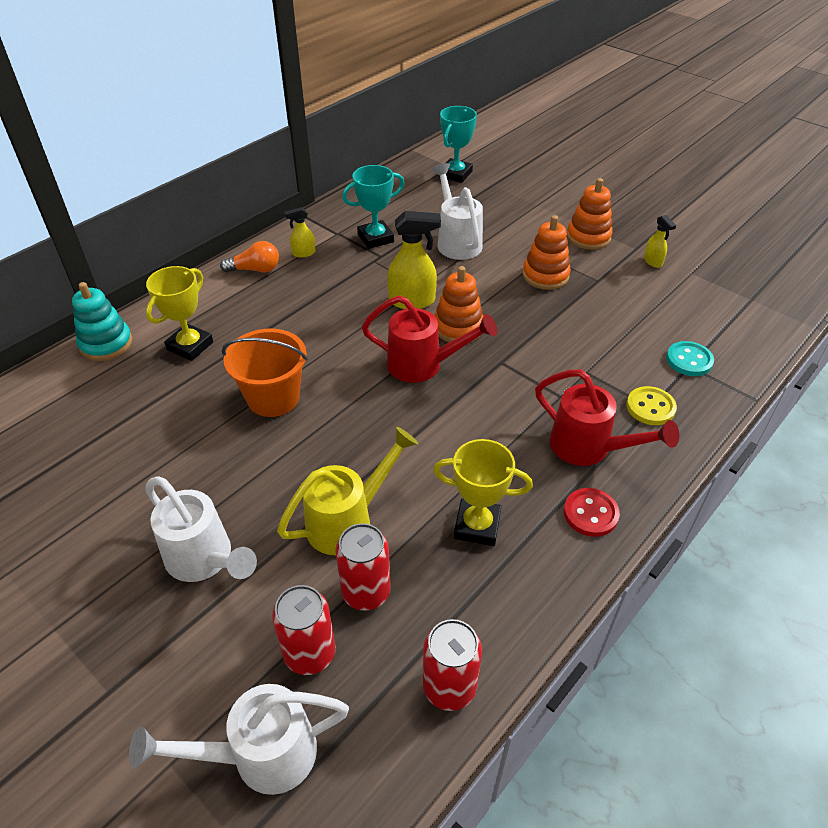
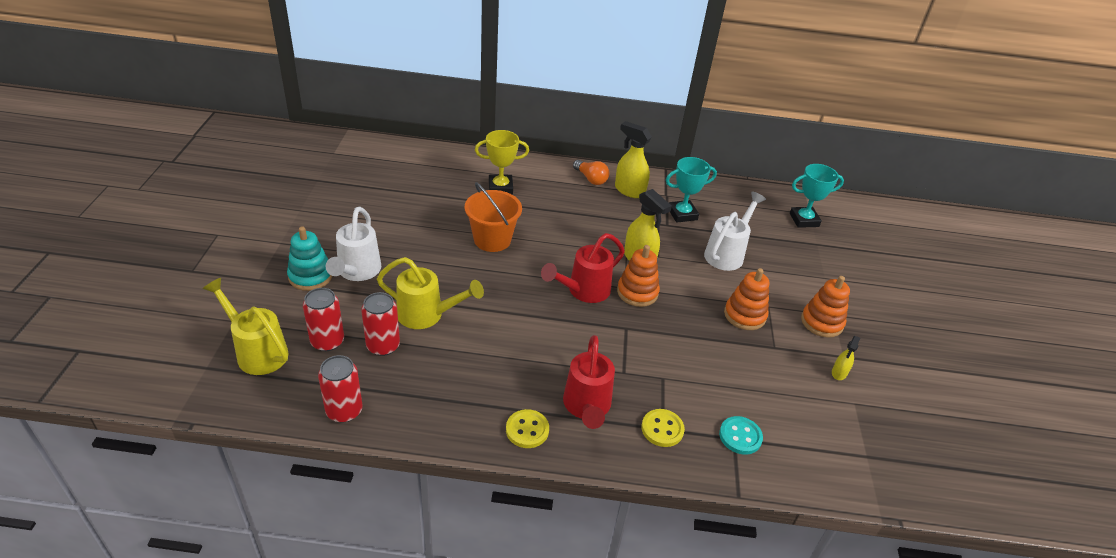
camera: 50 degrees right, 5 degrees down
(106, 344) = (471, 157): turquoise stacking toy -> turquoise stacking toy (310, 276)
(261, 755) = (257, 351): white watering can -> yellow watering can
(303, 253) = (629, 190): yellow spray bottle -> yellow spray bottle, size x1.83
(375, 238) = (682, 214): turquoise trophy -> turquoise trophy turned 45 degrees counterclockwise
(423, 365) = (583, 291): red watering can -> red watering can turned 75 degrees clockwise
(477, 526) = (470, 375): yellow trophy -> none
(590, 513) = (527, 430): red button -> yellow button

